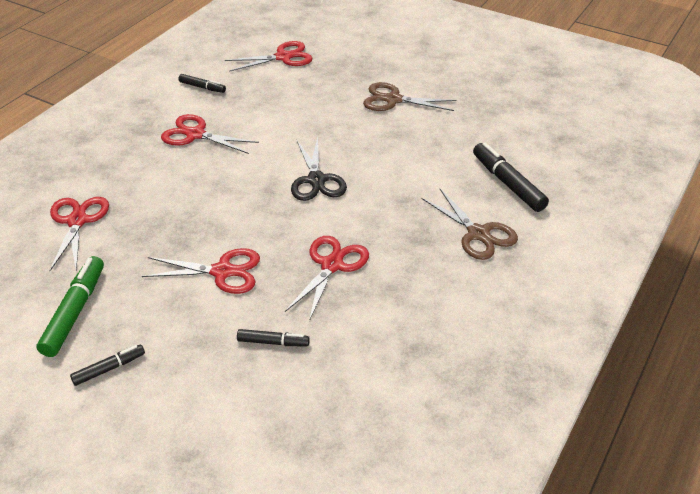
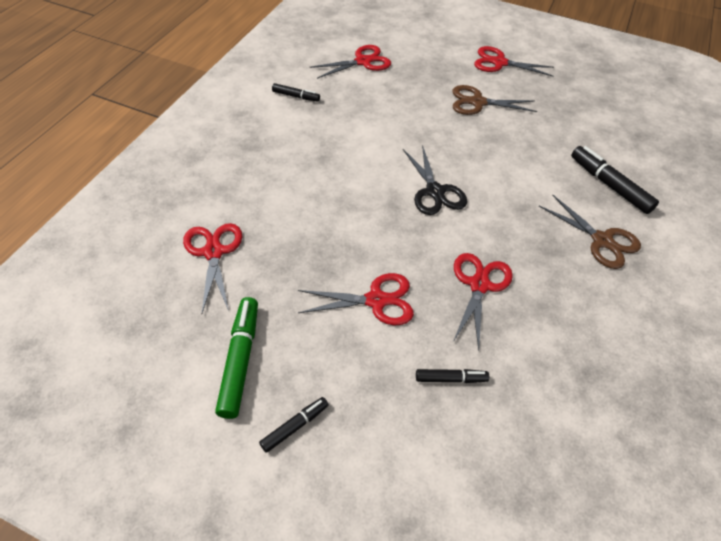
camera: 10 degrees left, 10 degrees up
(195, 134) = (304, 148): red scissors -> red scissors (499, 63)

